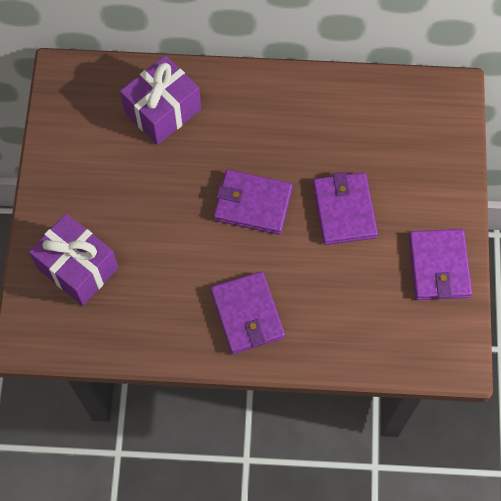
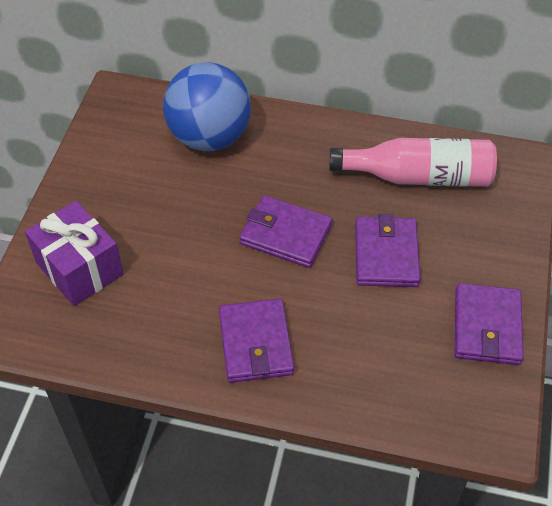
camera: 10 degrees right, 15 degrees down
(163, 111) = (209, 137): purple gift -> blue ball
(361, 124) = (418, 176): none -> pink bottle

